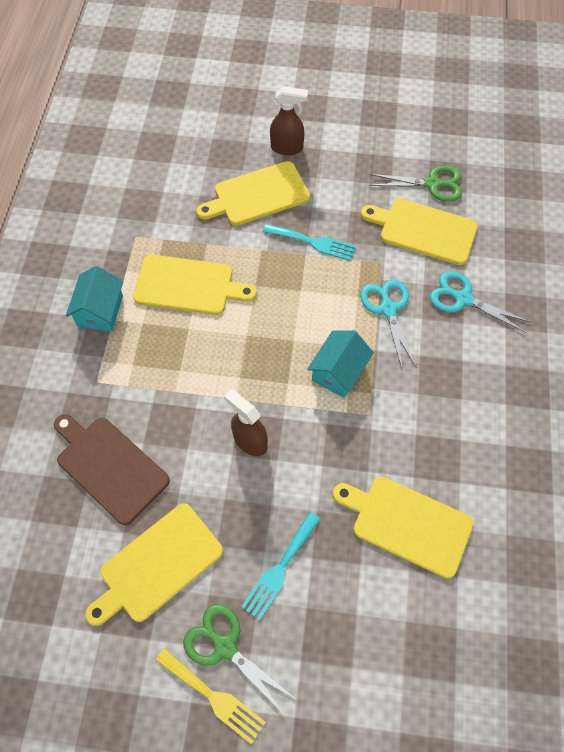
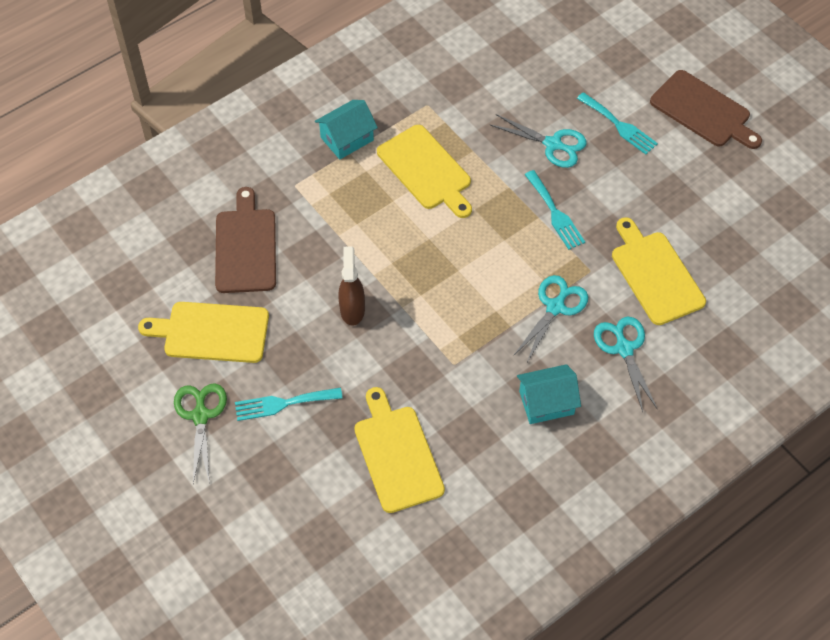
camera: 45 degrees right, 5 degrees down
(213, 697) = (164, 436): yellow fork -> none
(258, 195) = (553, 144): yellow cutting board -> turquoise scissors
(287, 148) = (619, 125): brown spray bottle -> turquoise fork
(329, 98) = (703, 111): none -> brown cutting board
(338, 372) = (466, 318): turquoise house -> turquoise house (546, 403)
(432, 184) = (708, 246): green scissors -> none

